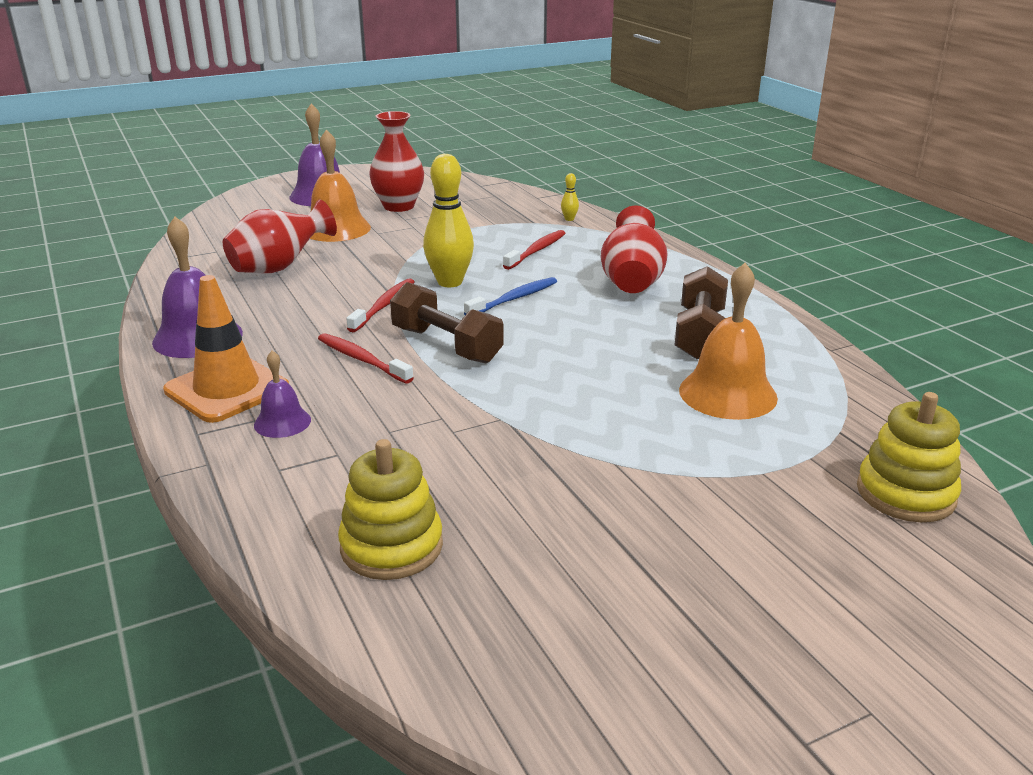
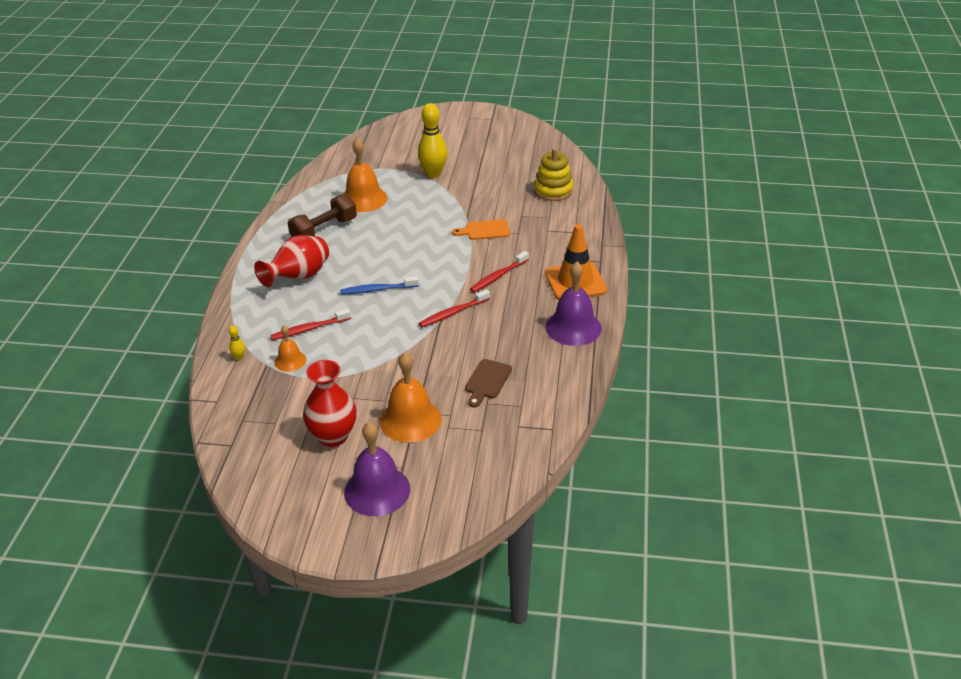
camera: 145 degrees left, 10 degrees up
(279, 268) = (487, 381): red vase -> brown cutting board
(282, 422) = (560, 253): purple bell -> none
(362, 359) = (498, 276): red toothbrush -> red toothbrush turned 60 degrees clockwise
(446, 345) = (448, 270): brown dumbbell -> none
(450, 282) = (396, 319): yellow bowling pin -> yellow bowling pin (433, 174)
(454, 414) = (484, 230): none -> orange cutting board
(515, 229) = (290, 361): none -> orange bell
(905, 494) = (369, 148): yellow stacking toy -> none

